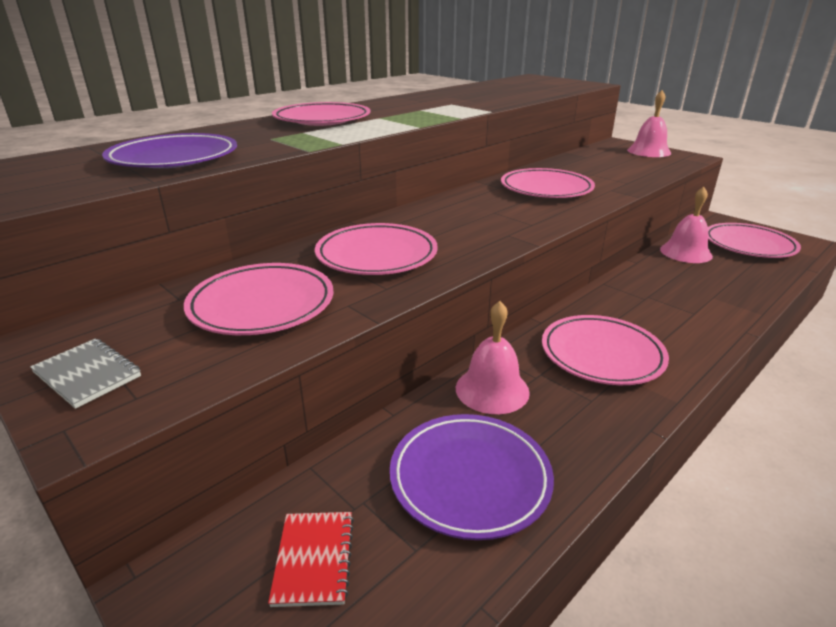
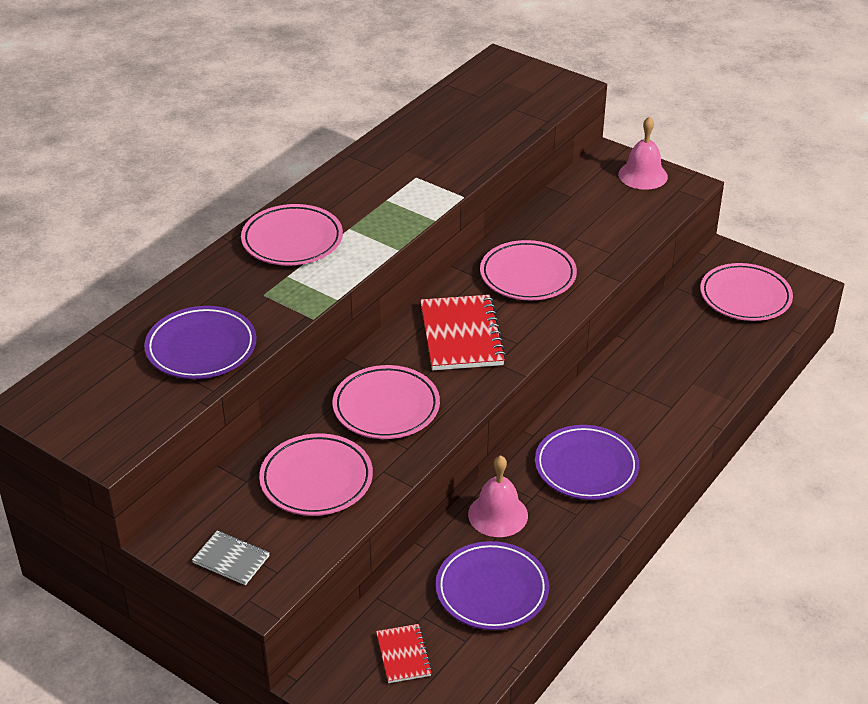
camera: 10 degrees left, 10 degrees up
(474, 216) = (461, 335): none -> red notebook
(602, 354) = (586, 467): pink plate -> purple plate
(686, 252) = (678, 317): pink bell -> none

